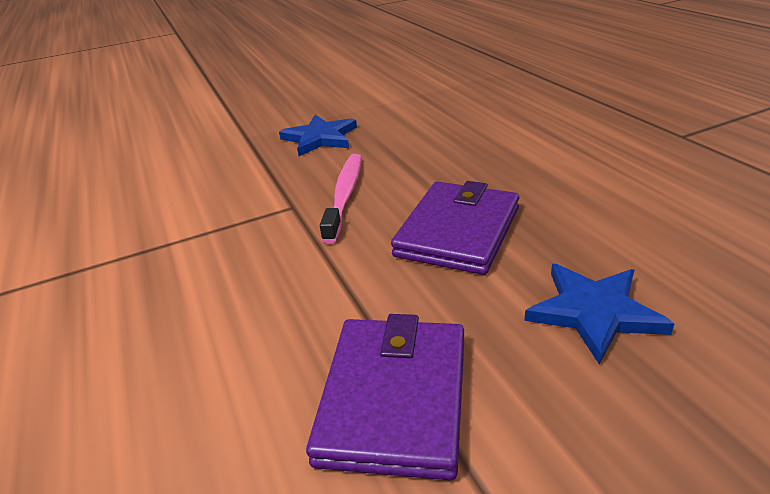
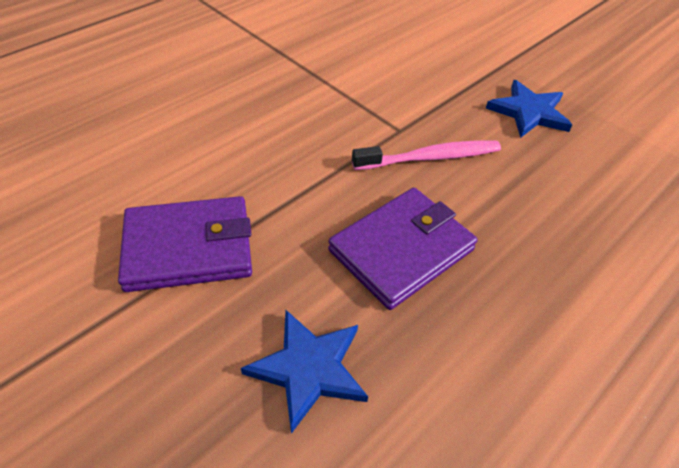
camera: 65 degrees right, 15 degrees up
(457, 232) = (401, 250): purple wallet -> purple wallet turned 45 degrees counterclockwise

